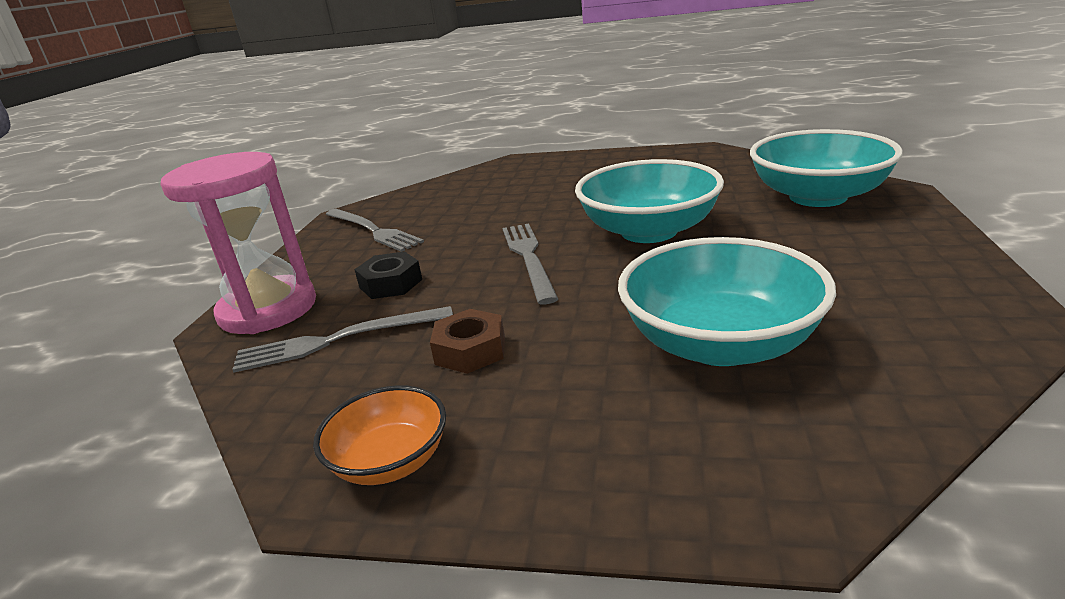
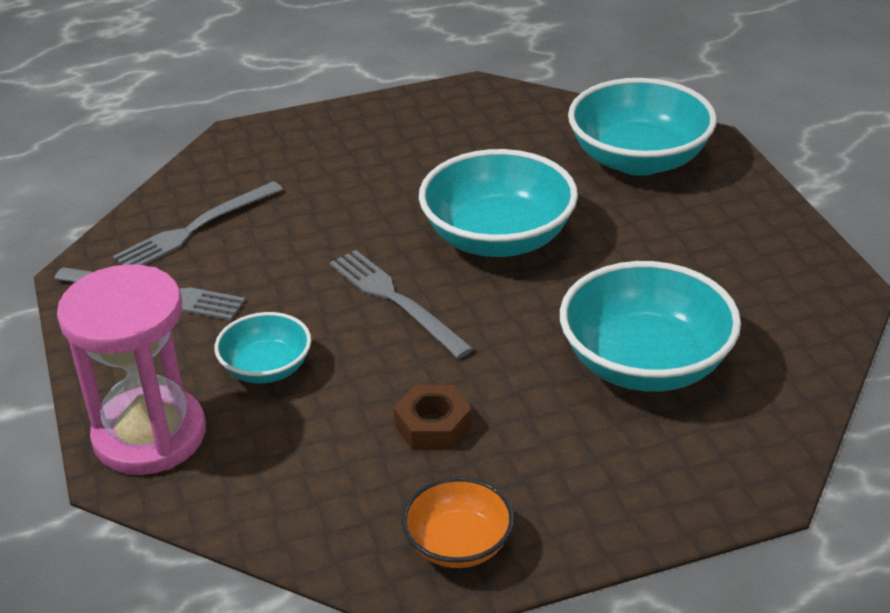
camera: 30 degrees left, 10 degrees up
(337, 340) = (281, 450): grey fork -> grey fork (195, 229)
(390, 284) = (266, 368): black nut -> turquoise bowl

